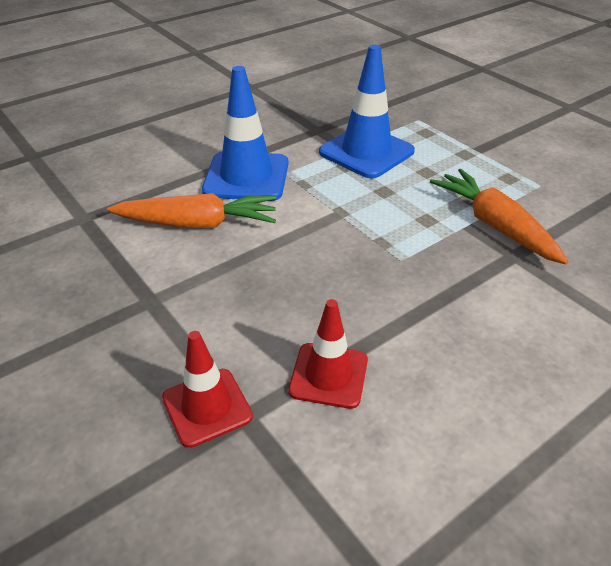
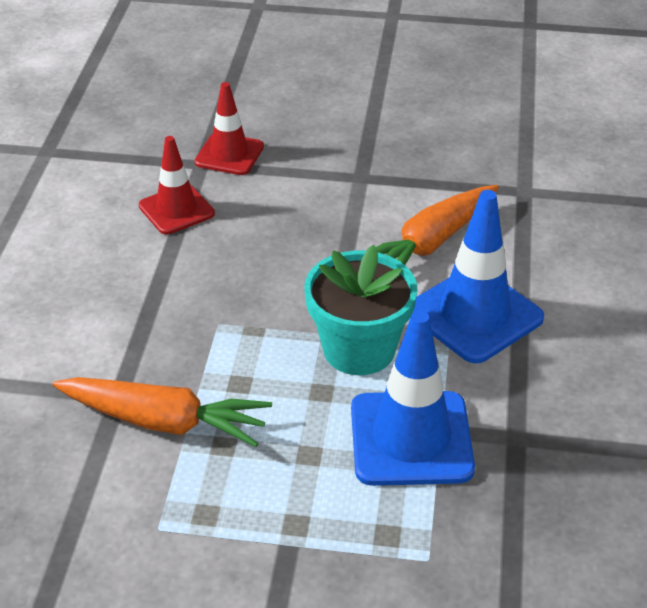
camera: 135 degrees right, 0 degrees up
(334, 197) = (359, 349): none -> turquoise flower pot

